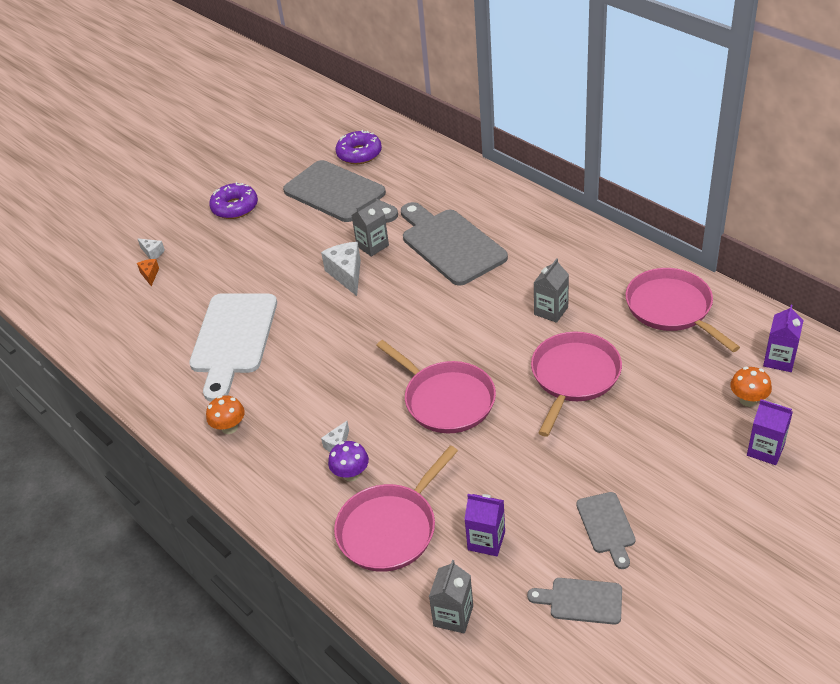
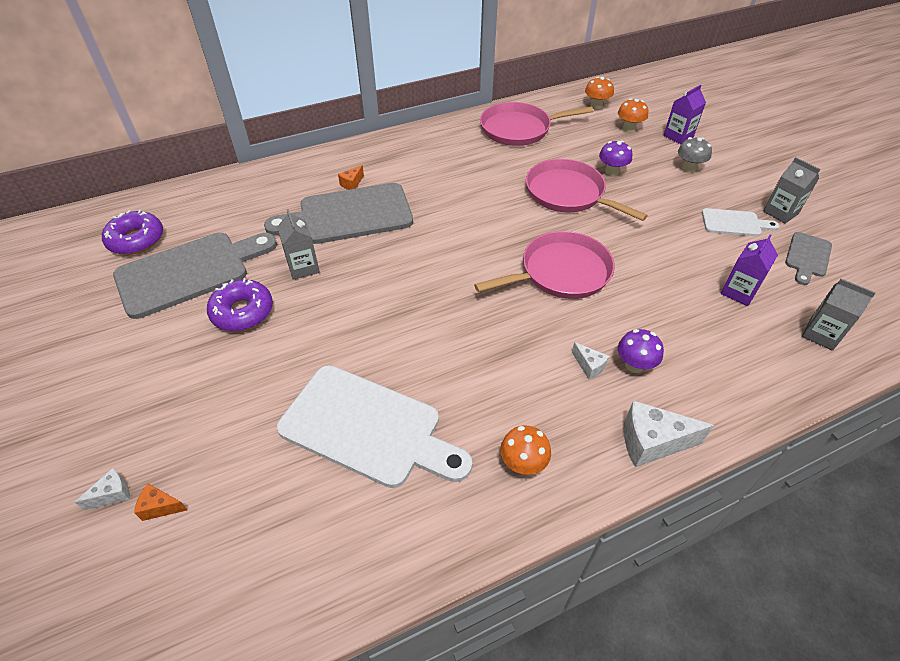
camera: 75 degrees left, 5 degrees up
(235, 207) = (111, 373): purple donut -> purple donut (242, 312)
(347, 274) = (332, 298): white cheese -> white cheese (652, 442)
(390, 529) = (713, 352): pink pan -> none
(494, 229) = (352, 184): none -> orange cheese
(551, 311) = (483, 183): grey carton -> grey carton (780, 212)
(607, 526) = (734, 223): grey cutting board -> white cutting board
(640, 403) = (612, 171): none -> purple mushroom
(697, 470) = (689, 168): none -> grey mushroom
(779, 360) = (596, 105): purple carton -> orange mushroom

